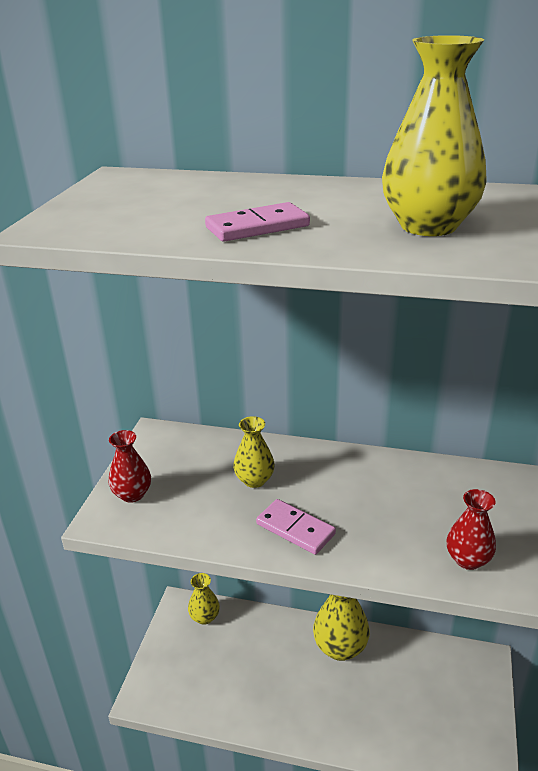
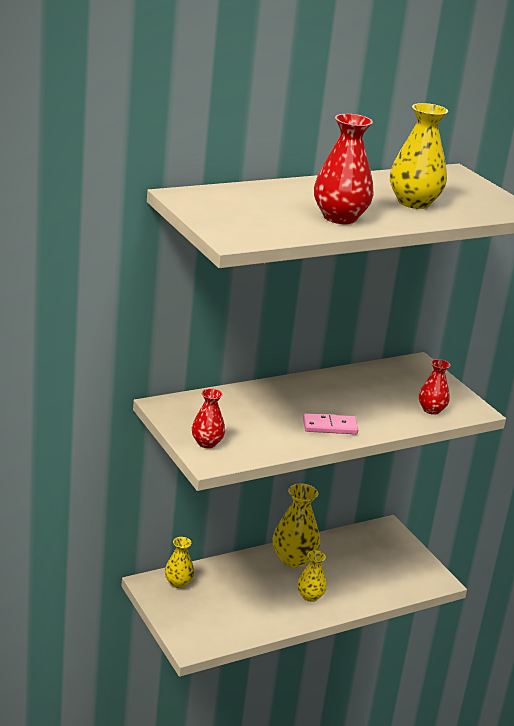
camera: 45 degrees left, 5 degrees down
(254, 480) = (271, 410): yellow vase -> yellow vase (310, 596)
(257, 227) = (339, 217): pink domino -> red vase

